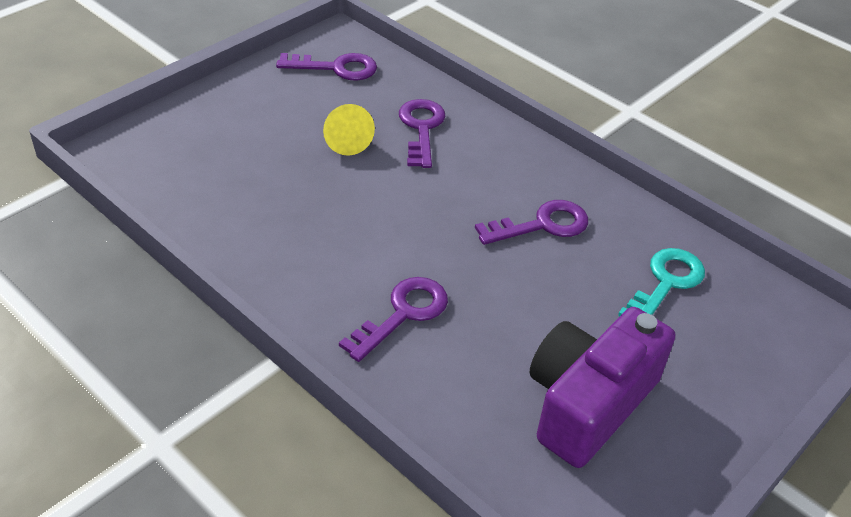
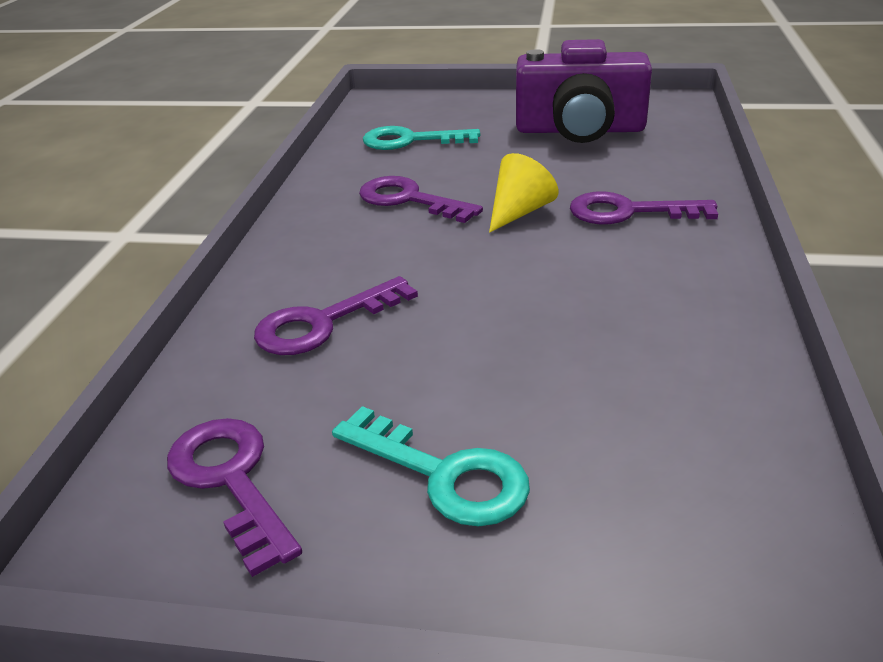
camera: 120 degrees left, 10 degrees down
(271, 113) = (444, 474): none -> turquoise key
(346, 141) = (422, 365): yellow cone -> yellow cone (519, 212)

